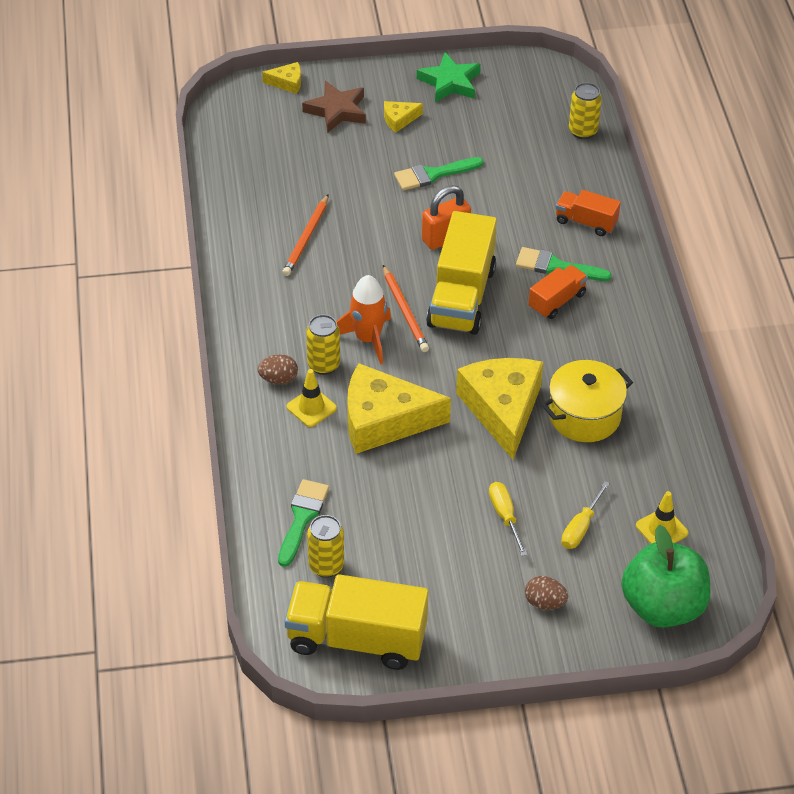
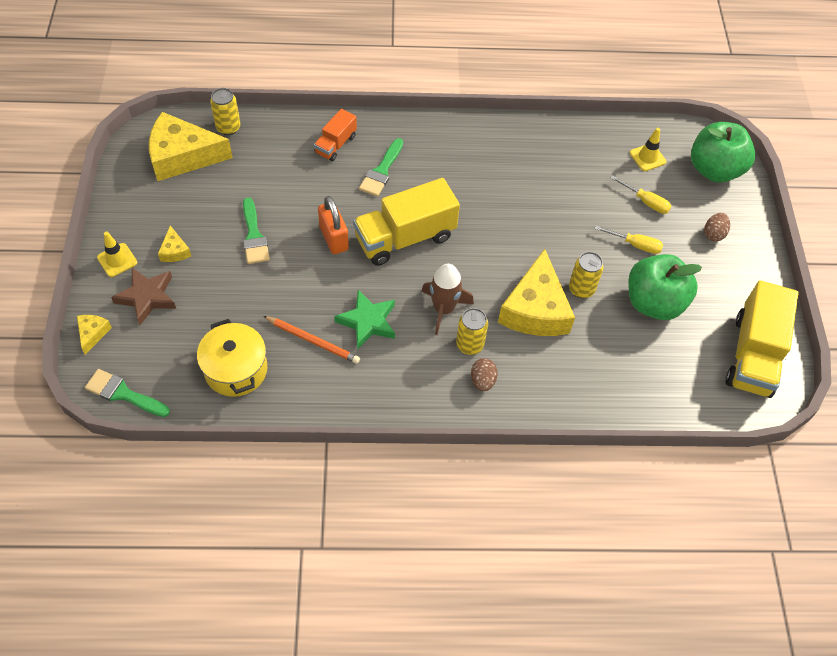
camera: 85 degrees left, 10 degrees up
(302, 518) = (635, 379): green brush -> green brush (123, 394)
(311, 407) = (517, 359): yellow traffic cone -> yellow traffic cone (117, 260)
(326, 566) = (683, 367): yellow can -> yellow can (581, 289)
(368, 339) = (444, 309): orange rocket -> brown rocket
(405, 311) = (415, 278): orange pencil -> none
(417, 536) = (654, 302): none -> green apple
(450, 82) = (136, 206): green star -> green star (368, 322)
(461, 297) = (405, 237): yellow truck -> yellow truck turned 135 degrees clockwise
(502, 409) = (530, 229): yellow cheese -> yellow cheese (182, 156)
(505, 516) = (635, 245): yellow screwdriver -> yellow screwdriver turned 150 degrees counterclockwise
(557, 301) = (420, 177): orange truck -> none
(584, 416) = (540, 181): yellow pot -> yellow pot (236, 369)

